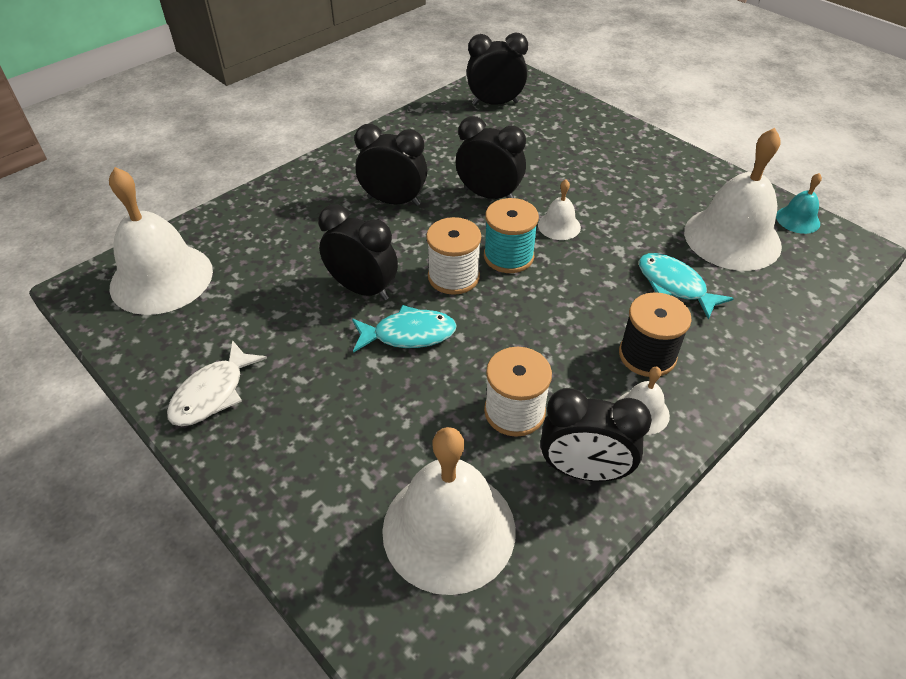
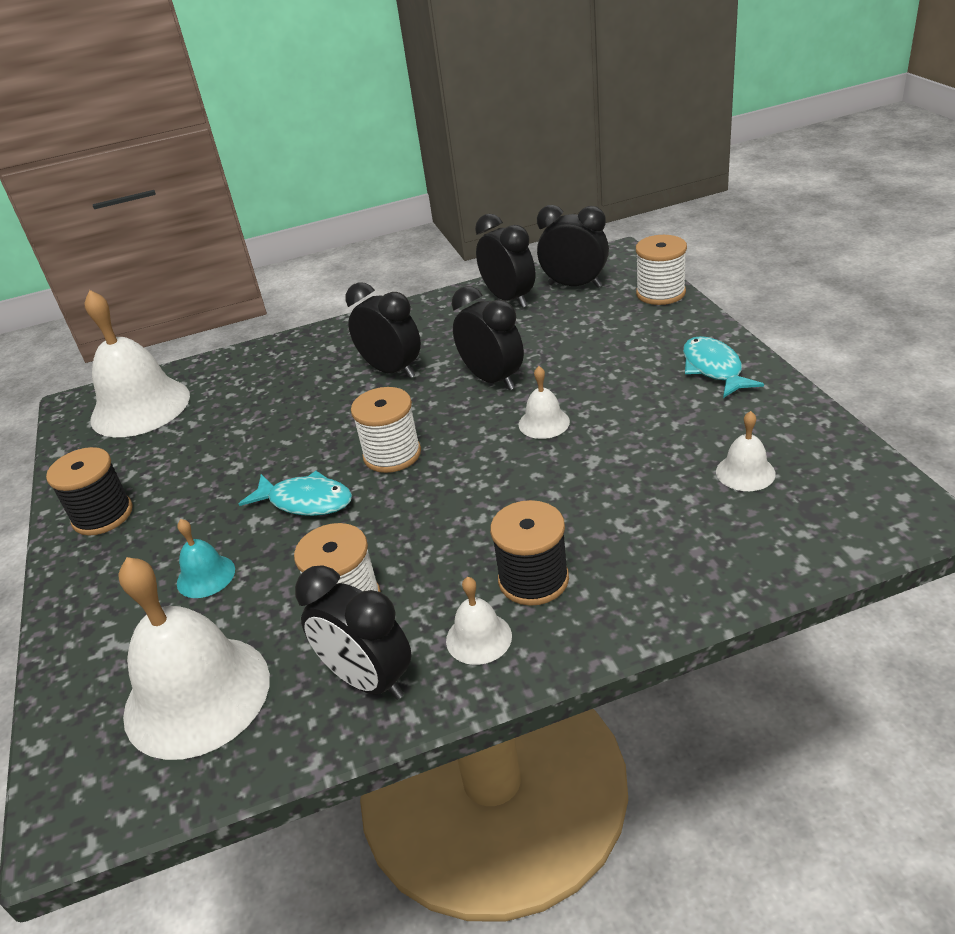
camera: 30 degrees right, 10 degrees down
(213, 393) = (103, 515): white fish -> black spool
(362, 289) = (298, 449): black clock -> black clock (509, 299)
(508, 256) = (464, 445): turquoise spool -> none
(568, 102) = (660, 293): none -> white spool
(674, 285) = (627, 511): turquoise fish -> turquoise fish (714, 369)
(732, 238) = (745, 472): white bell -> white bell, size x0.46
(797, 219) = (855, 466): turquoise bell -> turquoise bell (206, 576)

